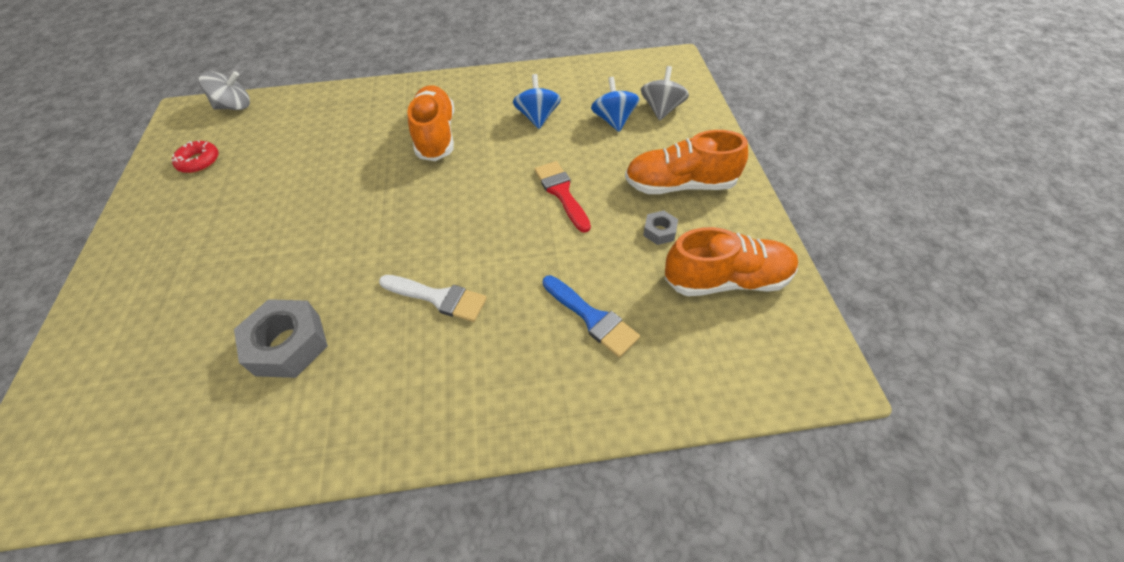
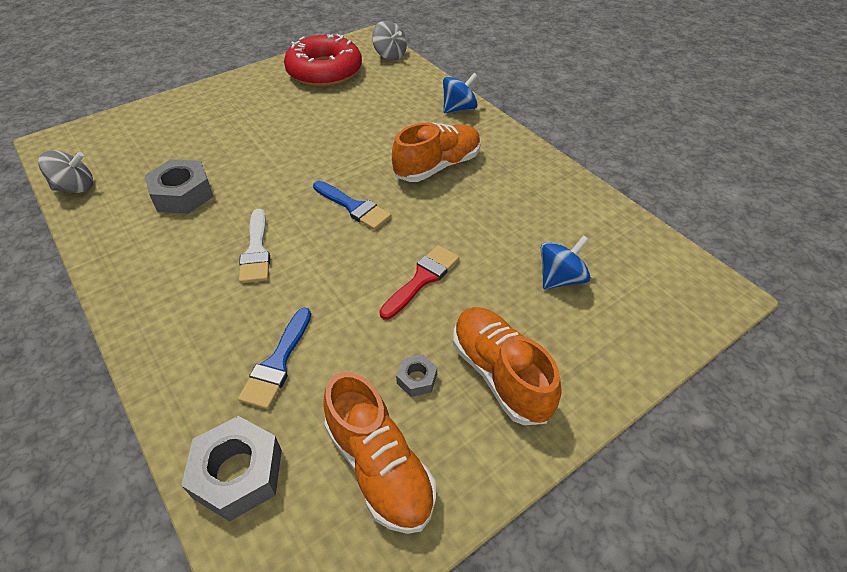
camera: 60 degrees right, 5 degrees down
(199, 162) = (324, 71): red donut -> red donut, size x2.29
(439, 207) = (354, 207): none -> blue brush
(538, 117) = (515, 219): blue spinning top -> blue spinning top (459, 109)
(661, 109) = (615, 314): grey spinning top -> grey spinning top (75, 187)
(693, 377) = (238, 473): none -> grey nut

